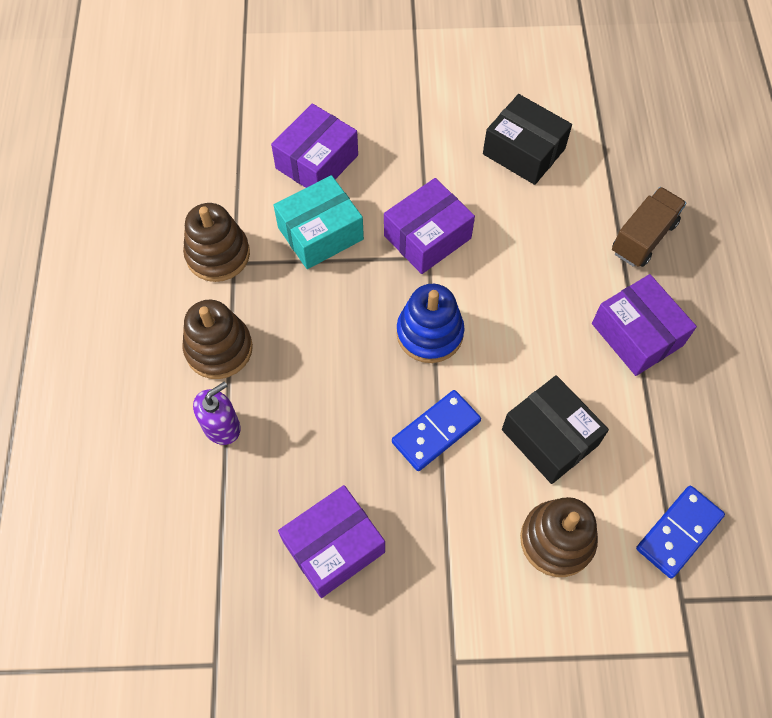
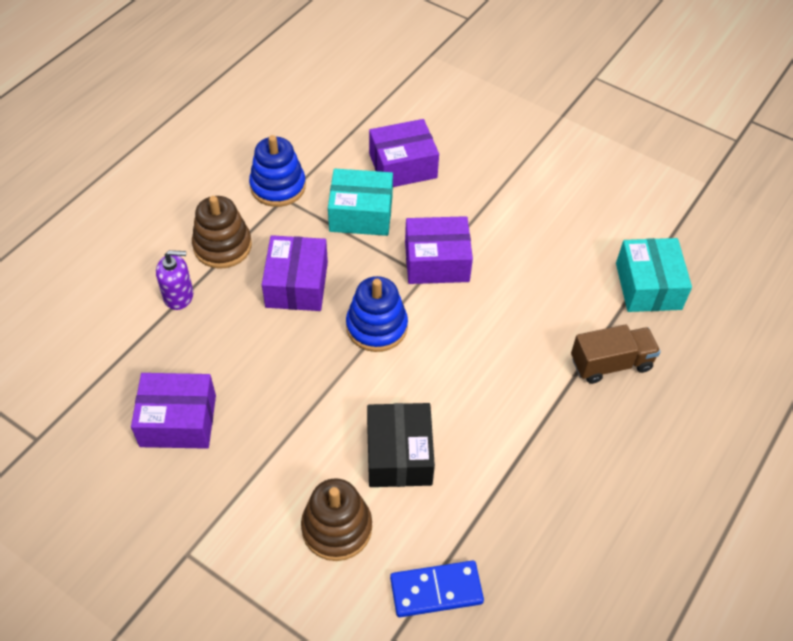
camera: 35 degrees right, 10 degrees down
(218, 254) = (278, 186): brown stacking toy -> blue stacking toy
(436, 432) = (319, 395): blue domino -> none
(523, 151) = (569, 246): black box -> none
(614, 148) = (648, 286): none -> turquoise box
(637, 334) = (538, 429): purple box -> purple box (296, 284)

